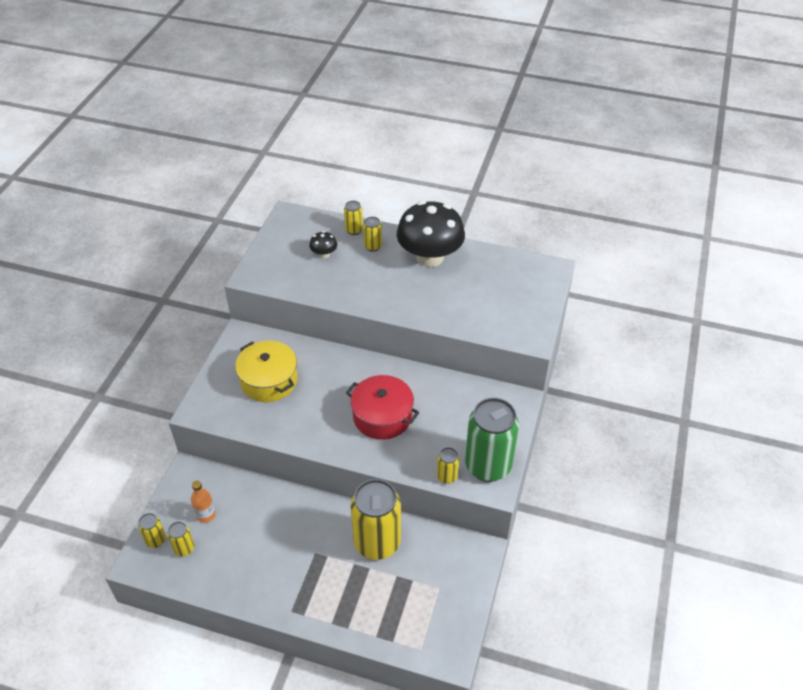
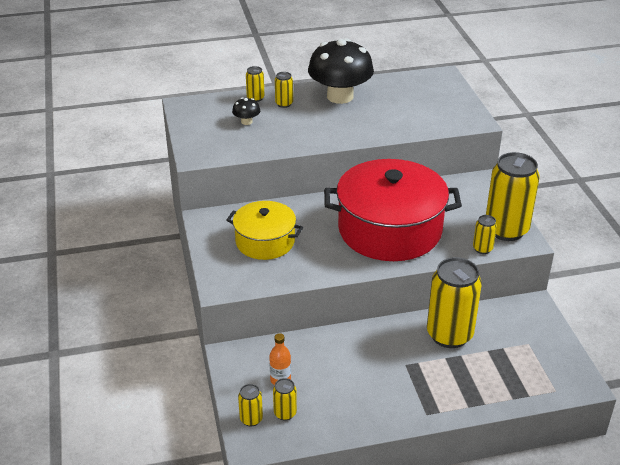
camera: 30 degrees left, 10 degrees down
(382, 416) = (390, 230): red pot -> red pot, size x1.77
(488, 466) = (506, 230): green can -> yellow can

